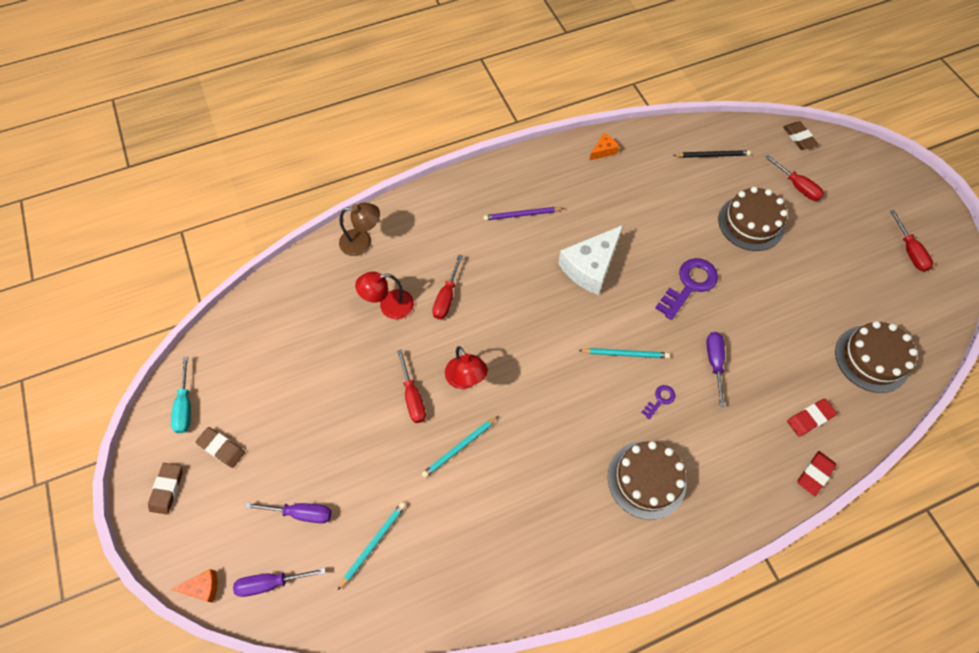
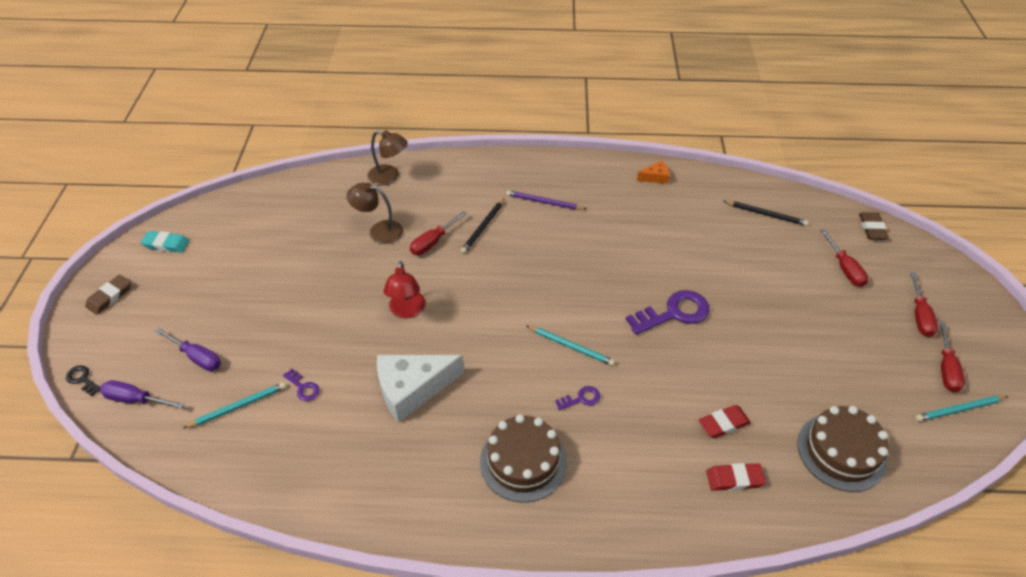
camera: 25 degrees right, 15 degrees down
(185, 406) = (166, 244): turquoise screwdriver -> turquoise eraser
(203, 587) = (82, 379): orange cheese -> black key
(221, 448) = (171, 284): brown eraser -> none
(389, 306) = (379, 231): red lamp -> brown lamp
(413, 397) = (351, 307): red screwdriver -> red screwdriver (919, 316)
(421, 497) = (303, 387): none -> purple key
(460, 447) = (365, 362): turquoise pencil -> turquoise pencil (959, 409)
(483, 263) = (483, 227): none -> black pencil
(590, 266) = (583, 264): white cheese -> white cheese (412, 389)
(714, 362) = (659, 388): purple screwdriver -> none
(751, 223) = (773, 283): brown cake -> none
(814, 474) = (708, 533): red eraser -> red eraser (723, 423)

